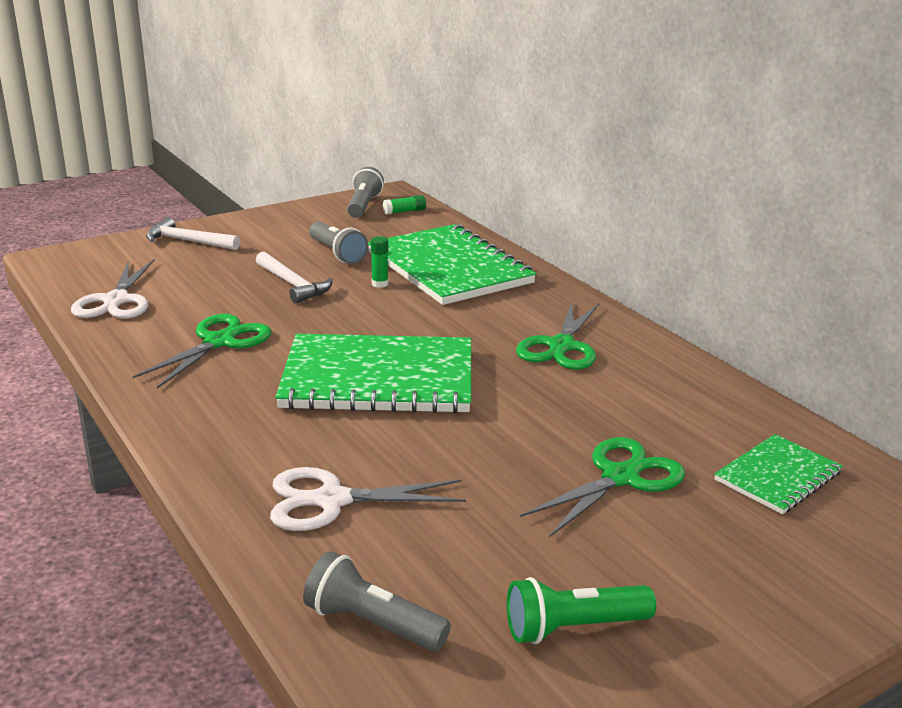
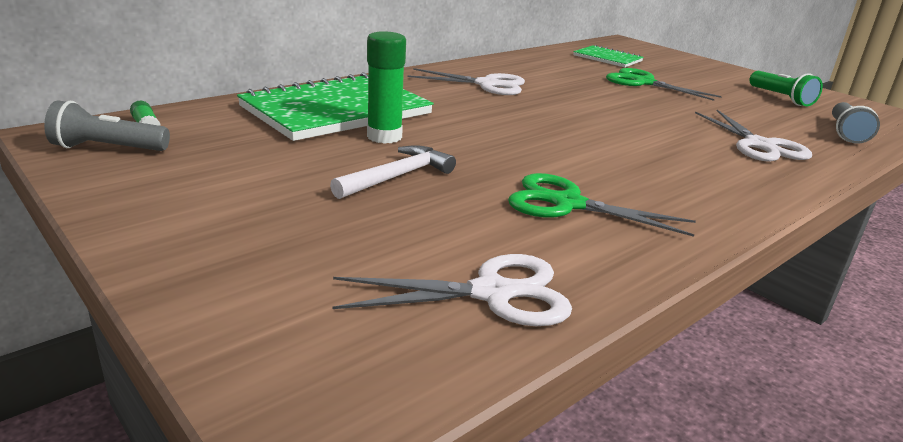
camera: 100 degrees left, 0 degrees up
(188, 241) = (230, 266): white hammer -> none
(337, 253) = (294, 158): grey flashlight -> none
(378, 379) = (584, 135): green notebook -> none
(380, 284) = (384, 137): green glue stick -> green glue stick, size x1.87
(561, 346) = (487, 84): green scissors -> white scissors

